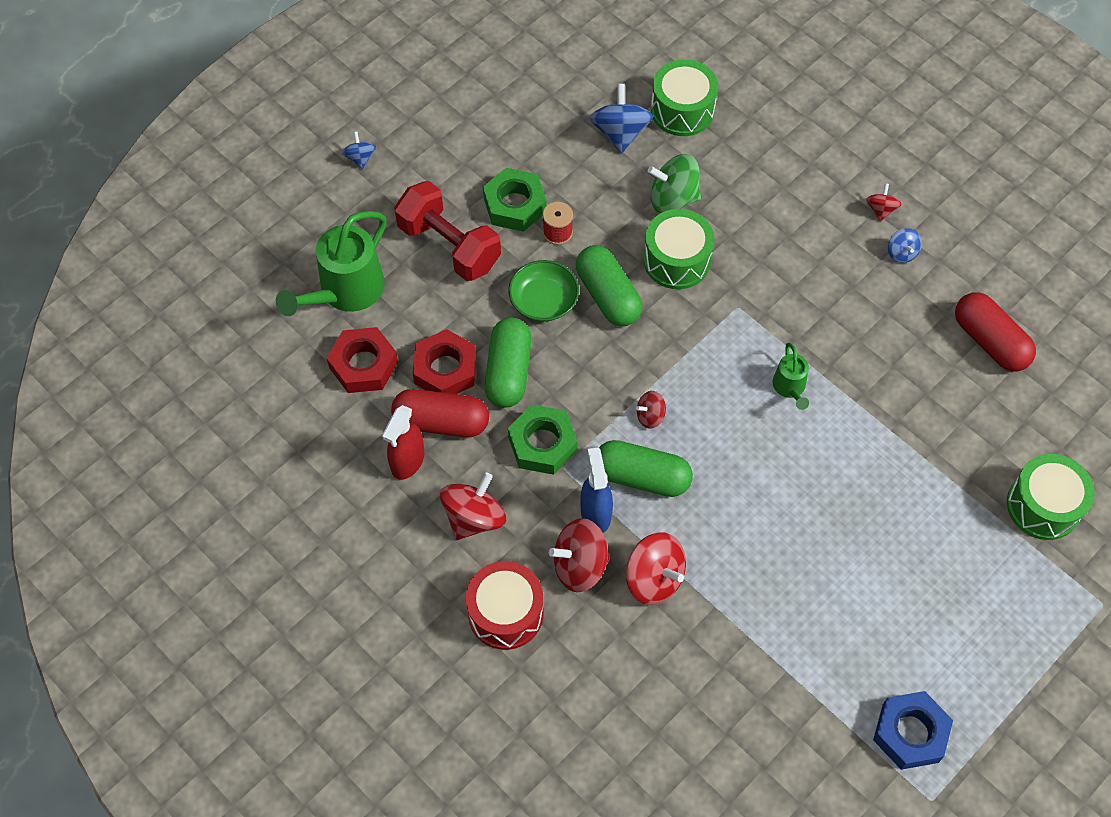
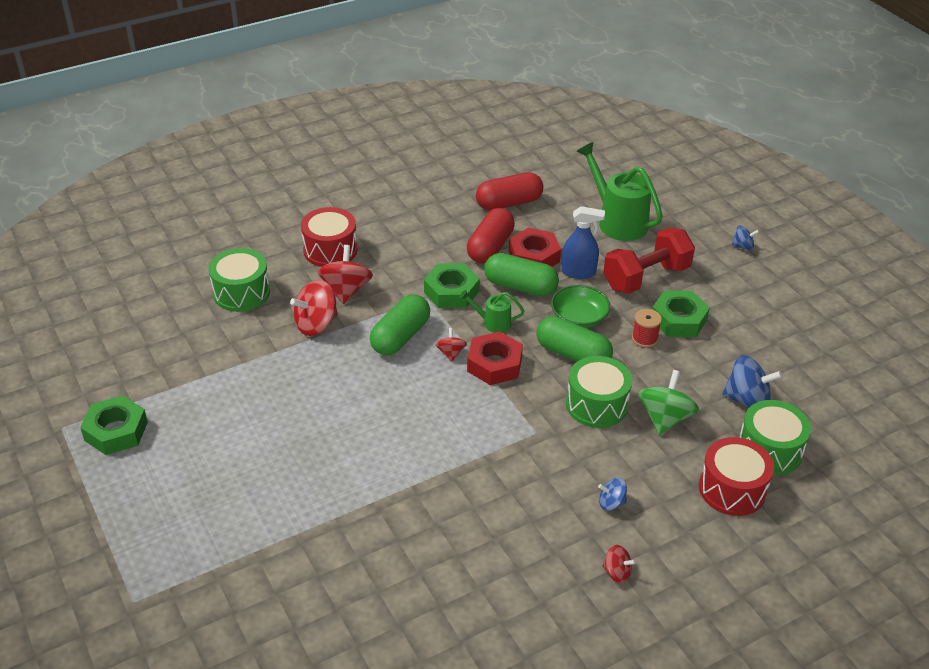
camera: 105 degrees right, 20 degrees down
(363, 365) = (551, 220): red nut -> red nut (494, 364)
(407, 461) = (465, 227): red spray bottle -> none
(474, 518) = (408, 249): red spinning top -> none
(595, 513) = (382, 306): blue spray bottle -> blue spray bottle (578, 272)
(608, 295) = (573, 354): green capsule -> green capsule turned 45 degrees clockwise
(744, 135) = (732, 489): none -> red drum
(790, 388) = (442, 444): green watering can -> green watering can (492, 323)
(901, 253) = (559, 573): blue spinning top -> blue spinning top (611, 503)
(910, 733) = (116, 431): blue nut -> green nut
(989, 341) = (434, 612): red capsule -> red capsule (509, 203)
(1043, 506) = (247, 591): green drum -> green drum (241, 292)

